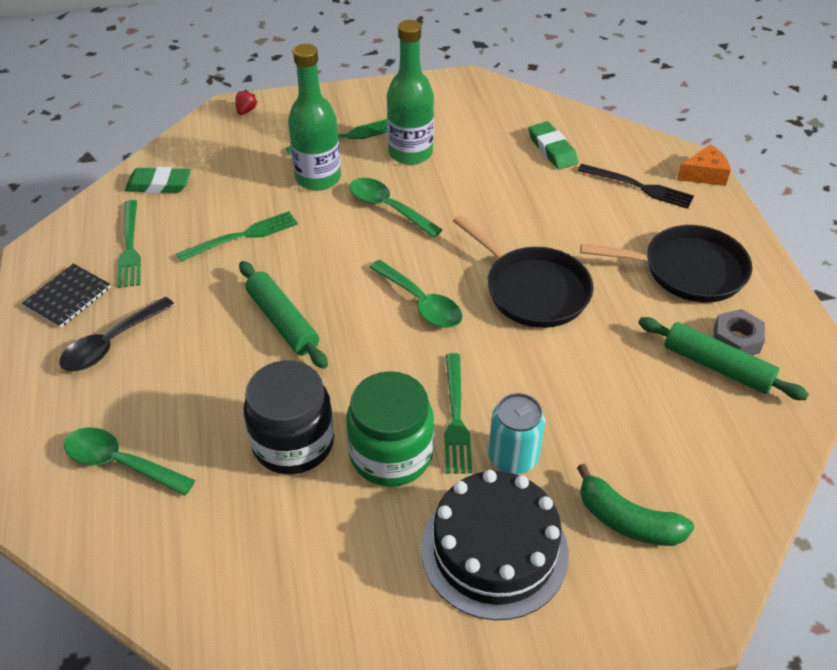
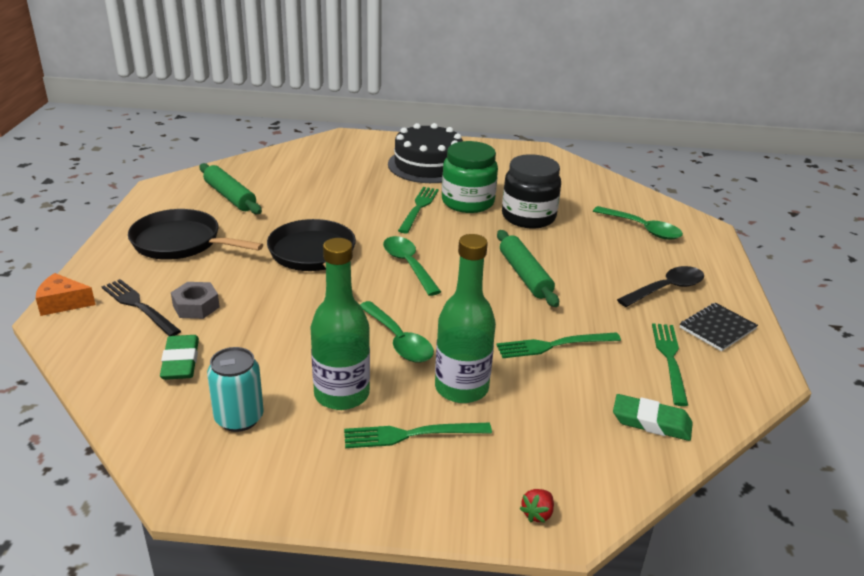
camera: 165 degrees left, 15 degrees down
(513, 457) = (394, 188): turquoise can -> turquoise can (239, 418)
(627, 520) = (350, 161): green banana -> none
(736, 339) = (200, 204): grey nut -> grey nut (196, 306)

